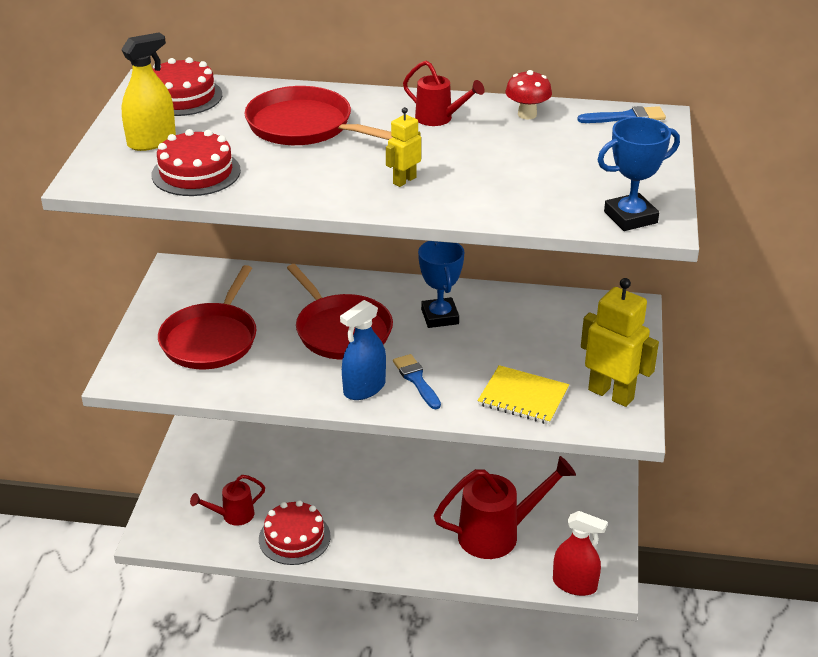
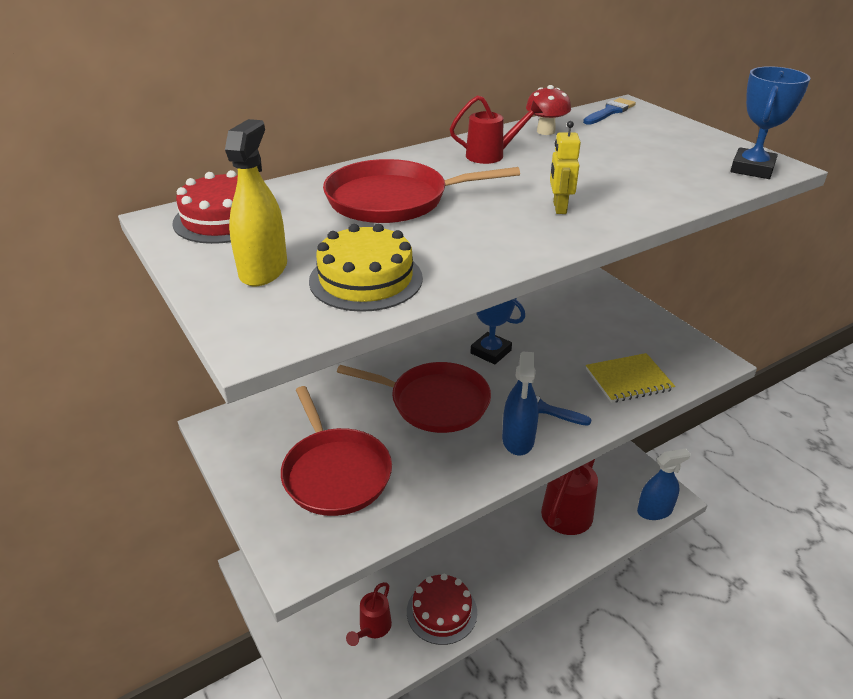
camera: 40 degrees left, 0 degrees up
(196, 172) = (366, 279): red cake -> yellow cake
(574, 584) = (654, 511): red spray bottle -> blue spray bottle
(611, 394) = (672, 346): yellow robot -> none

